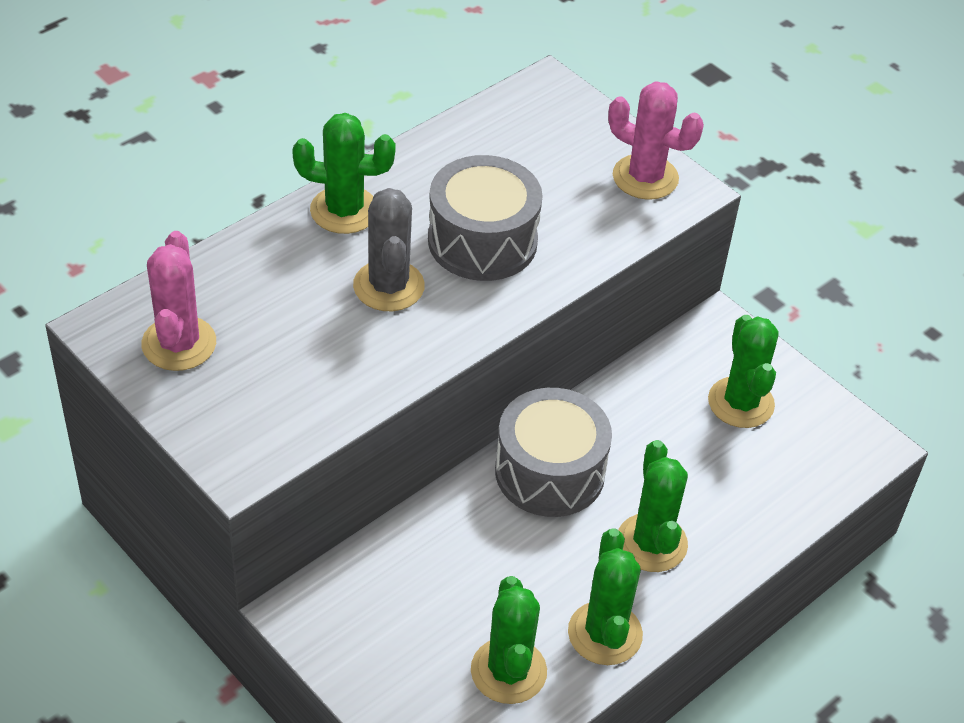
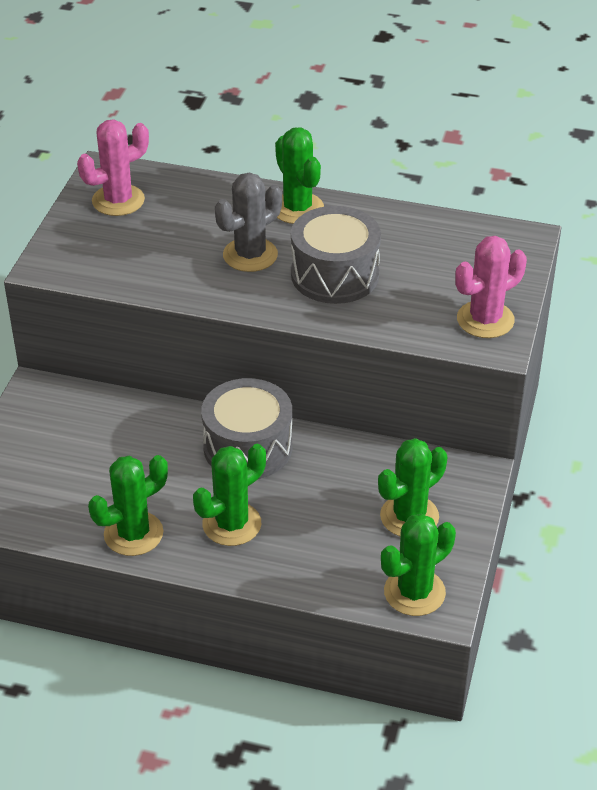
camera: 60 degrees right, 5 degrees down
(508, 671) = (65, 501): green cactus -> green cactus (414, 592)
(645, 177) = (485, 320): pink cactus -> pink cactus turned 60 degrees clockwise

